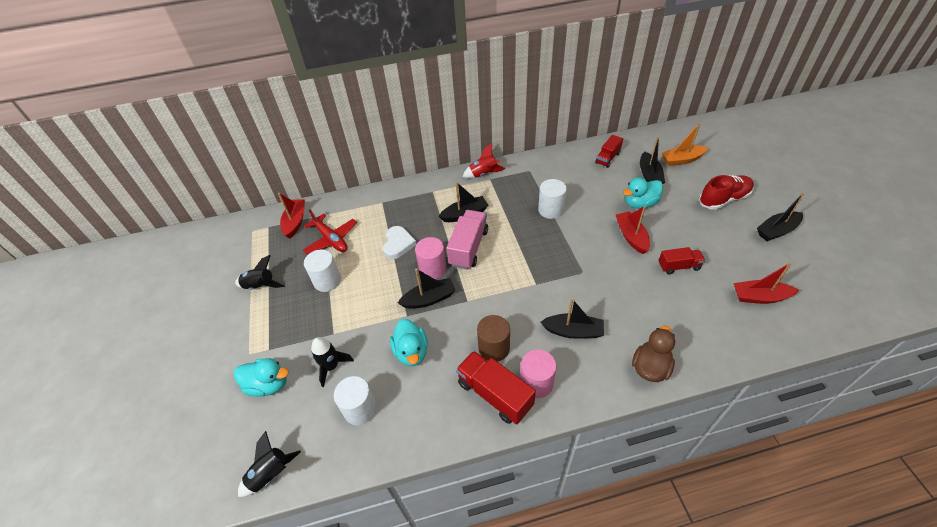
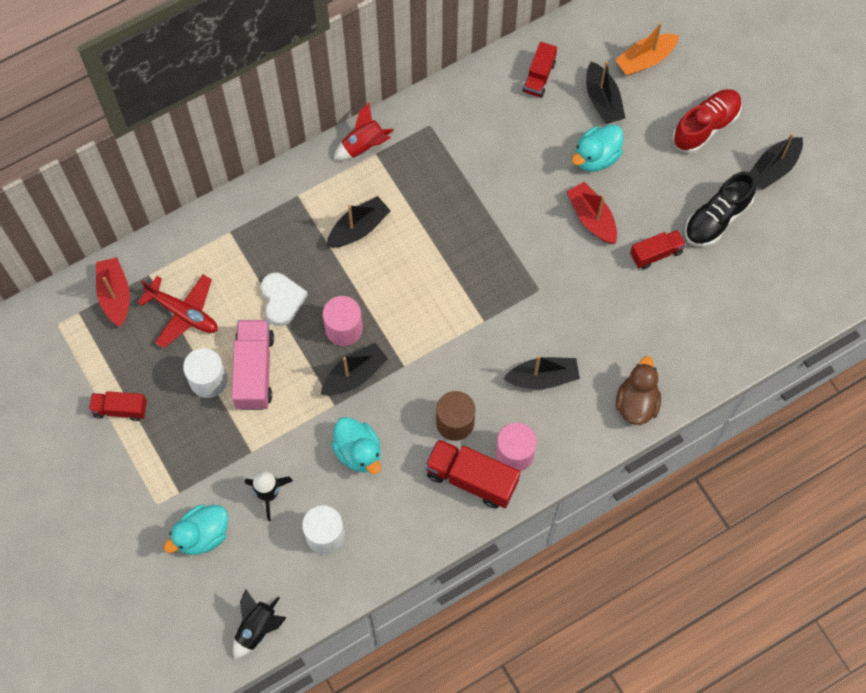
camera: 20 degrees left, 20 degrees up
(260, 286) = (120, 409): black rocket -> red truck
(268, 384) = (202, 535): turquoise duck -> turquoise duck turned 150 degrees clockwise
(468, 247) = (381, 284): pink truck -> pink truck (254, 371)
(550, 210) = (477, 194): white cylinder -> none
(730, 253) = (717, 218): none -> black shoe
(759, 297) = (753, 278): red boat -> none

